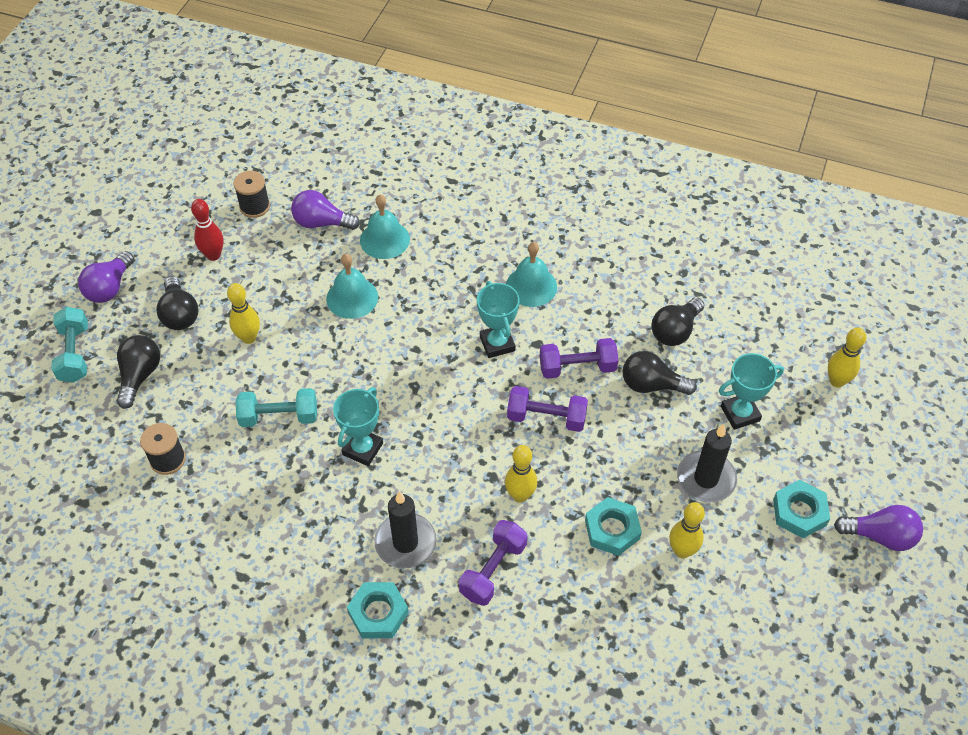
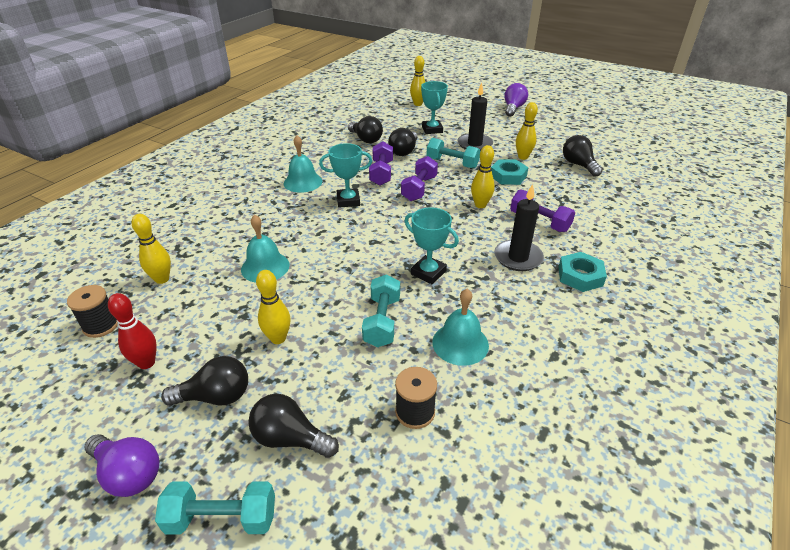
camera: 80 degrees left, 15 degrees down
(321, 223) = (162, 279): purple light bulb -> yellow bowling pin
(384, 239) = (210, 243): turquoise bell -> turquoise bell (460, 343)
(632, 452) = (452, 163): none -> turquoise dumbbell
(678, 636) = (578, 165): none -> black light bulb
(799, 512) = (498, 124): turquoise nut -> none

